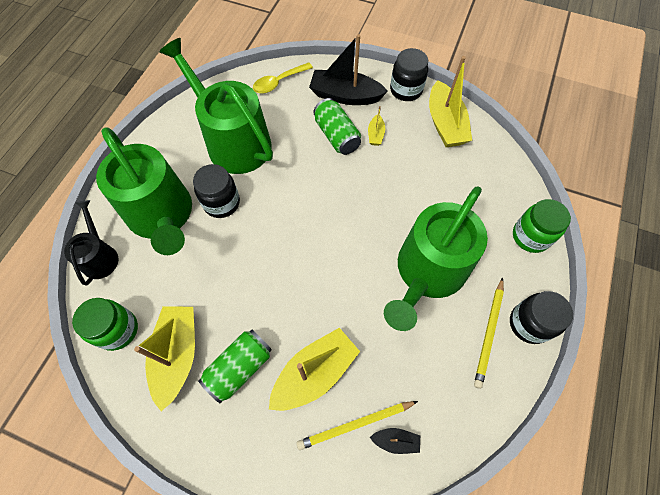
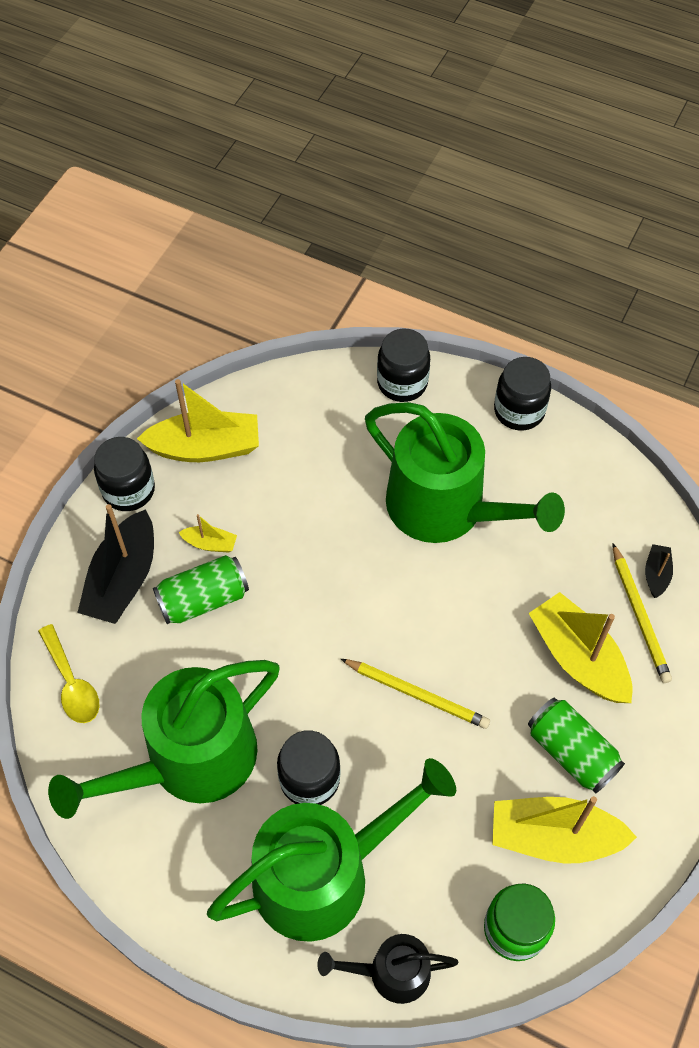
camera: 85 degrees left, 5 degrees down
(489, 333) = (530, 455): yellow pencil -> yellow pencil (417, 694)
(530, 236) = (402, 383): green jar -> black jar

